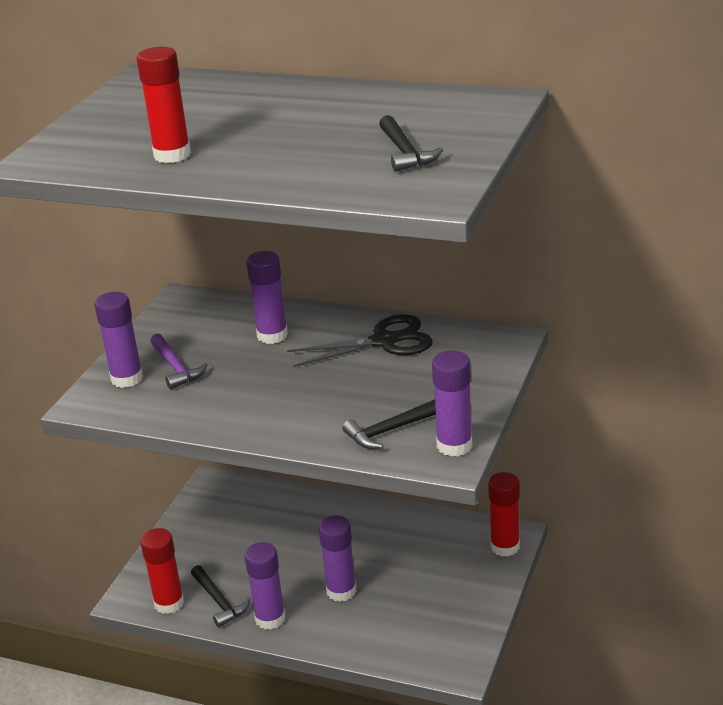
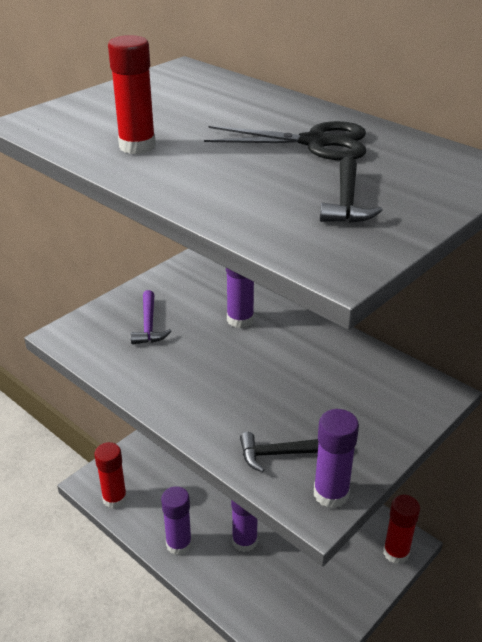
camera: 20 degrees right, 5 degrees up
(127, 378) = (107, 322): purple glue stick -> none
(219, 602) = (150, 513): black hammer -> none
(384, 341) = (328, 357): black scissors -> black scissors (315, 143)

